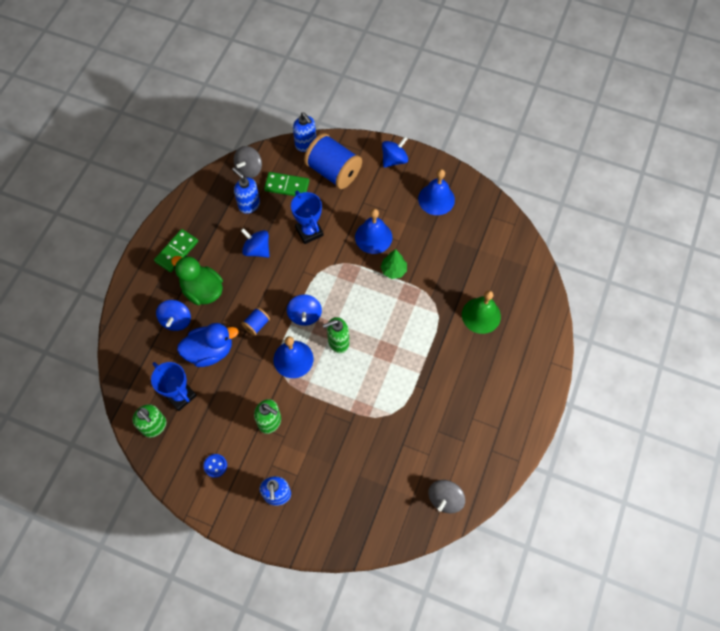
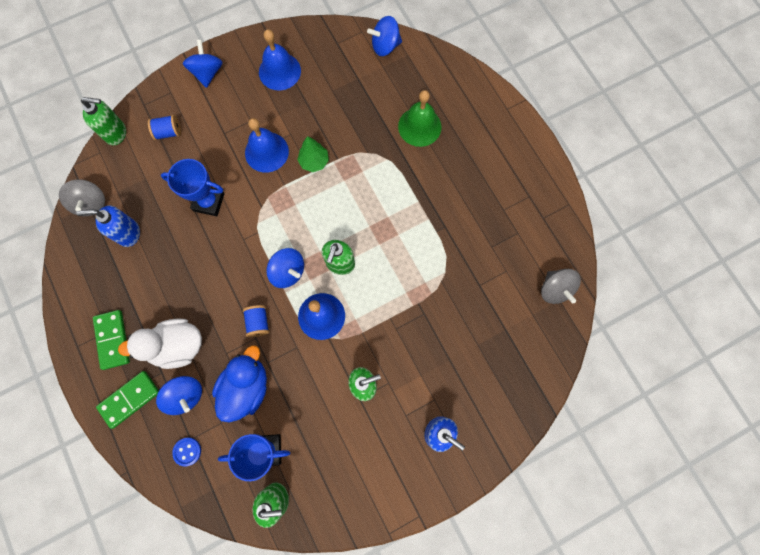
camera: 50 degrees left, 10 degrees up
(202, 290) = (177, 346): green duck -> white duck
(215, 466) = (364, 469): blue button -> blue button (187, 451)
(257, 249) = (182, 263): blue spinning top -> blue spinning top (385, 46)
(287, 186) = (143, 184): green domino -> green domino (130, 399)
(306, 144) = (116, 133): blue soap dispenser -> green soap dispenser
(333, 171) = (168, 132): blue spool -> blue spool, size x0.46

